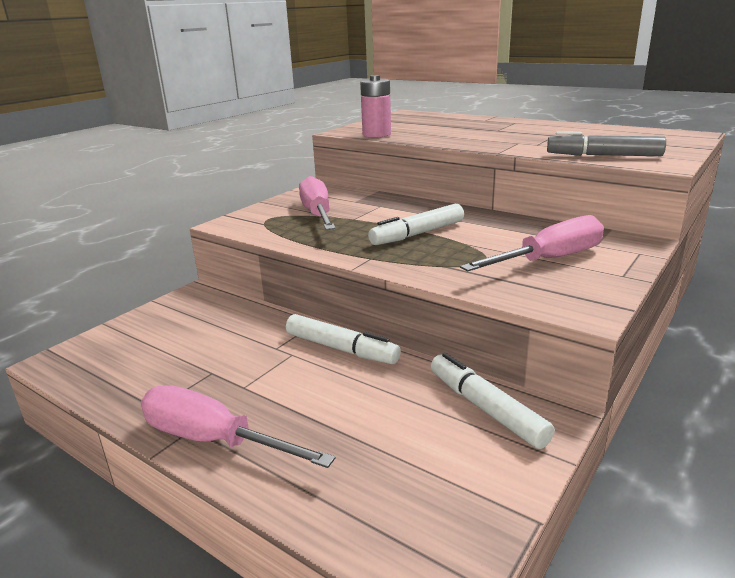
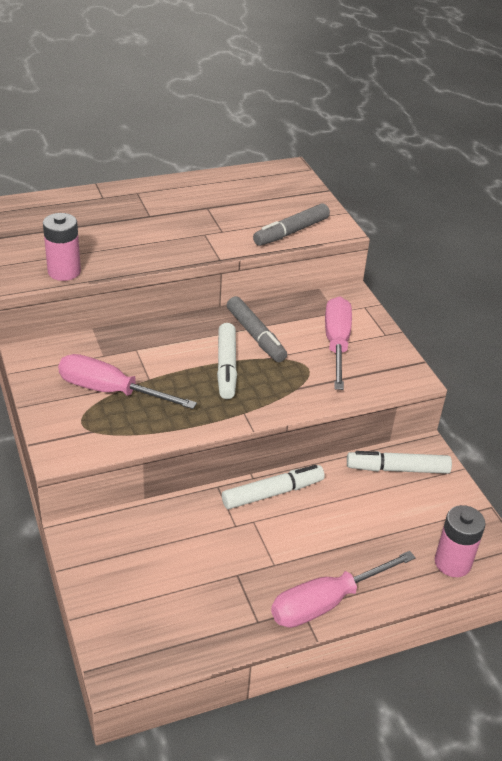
camera: 60 degrees left, 15 degrees up
(378, 523) = (452, 563): none -> pink battery
(482, 229) = (255, 335): none -> grey marker

